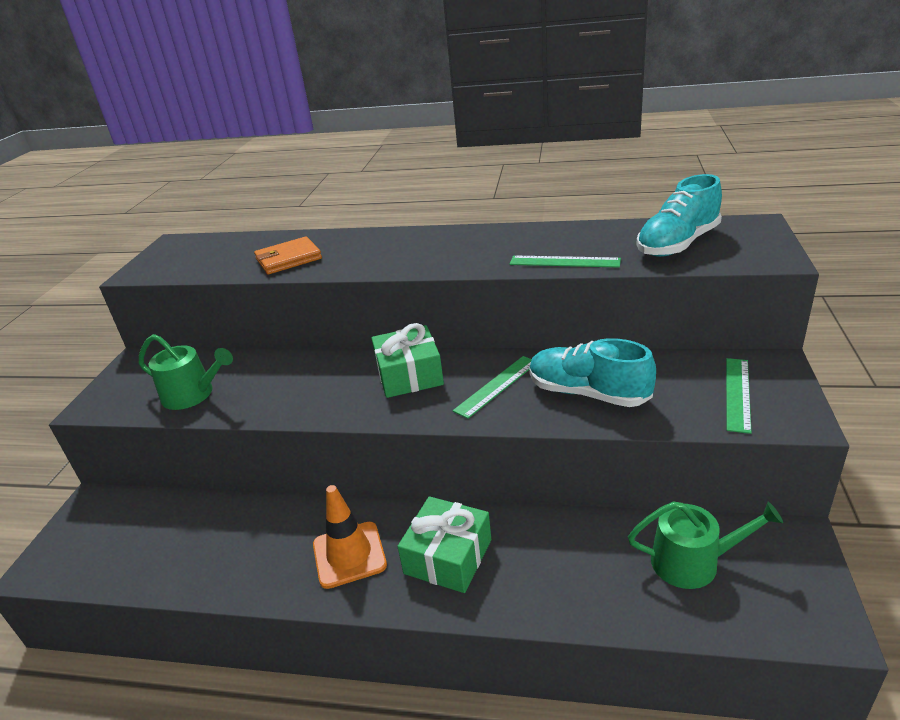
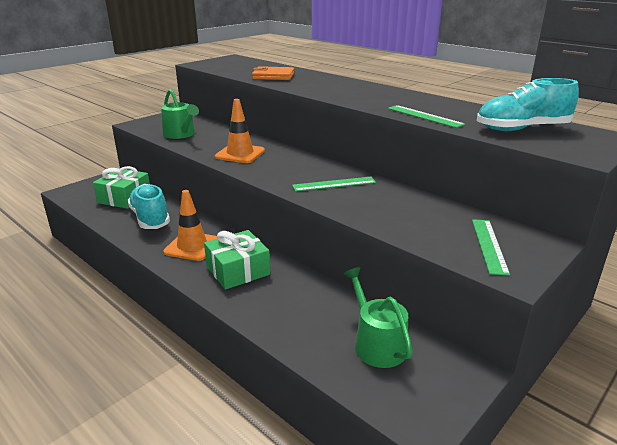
camera: 30 degrees right, 5 degrees down
(323, 391) = (240, 154): none -> orange traffic cone
(409, 375) = (293, 162): green gift -> green gift (124, 198)
(588, 393) = (384, 207): turquoise shoe -> turquoise shoe (150, 218)
(693, 561) = (376, 344): green watering can -> green watering can turned 150 degrees counterclockwise
(737, 393) = (489, 245): green ruler -> green ruler turned 45 degrees counterclockwise

